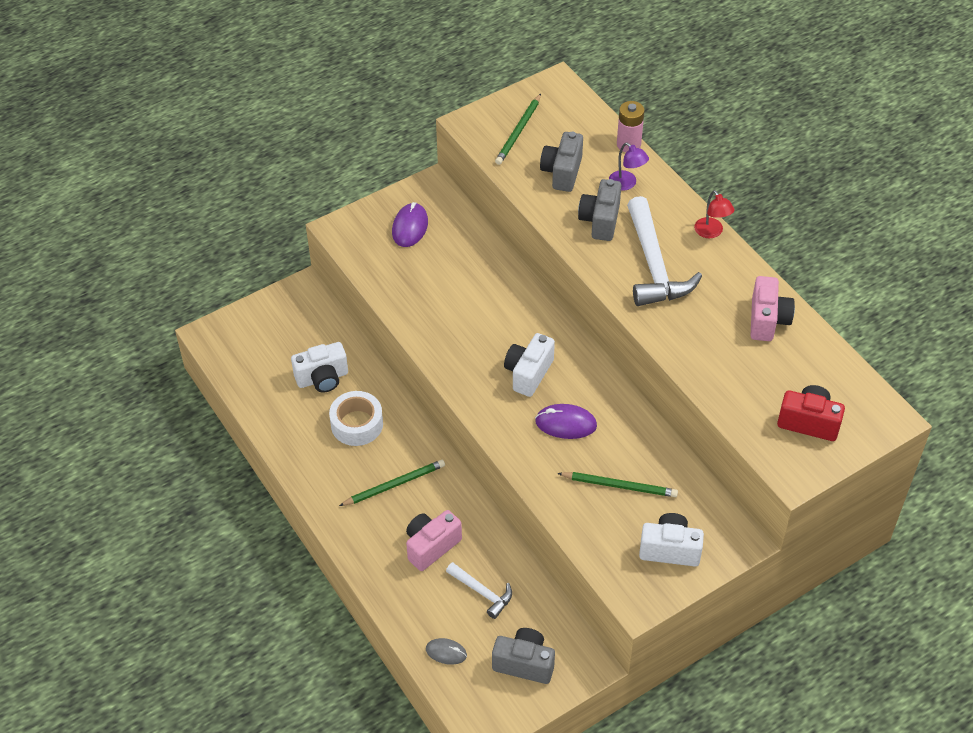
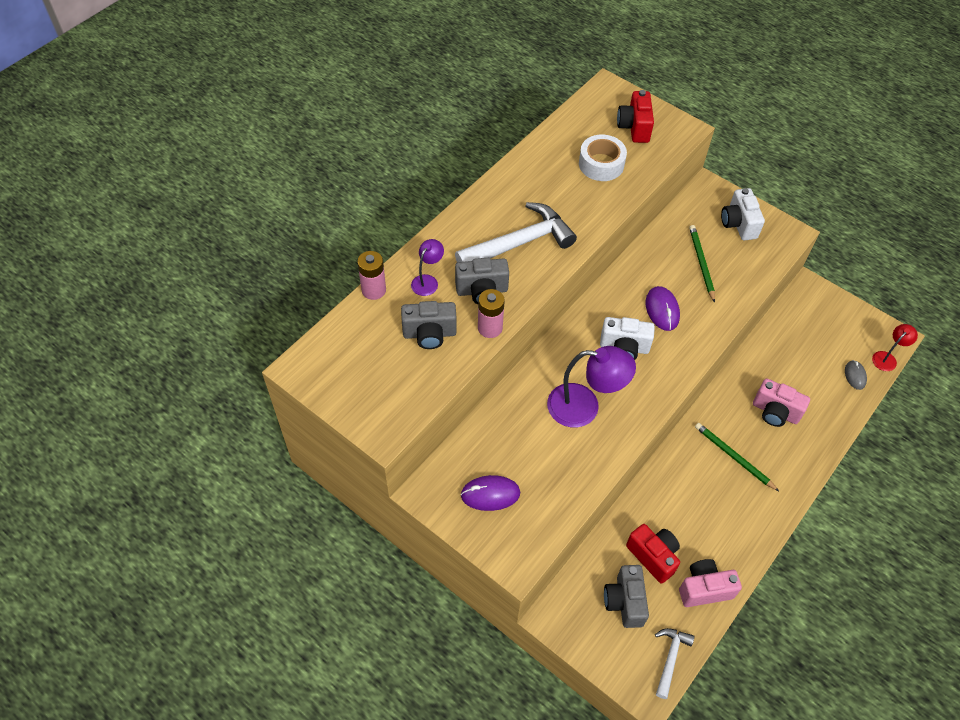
camera: 110 degrees left, 5 degrees up
(322, 378) = (653, 556): white camera -> red camera
(357, 424) = (689, 508): white tape -> white tape (601, 164)
(471, 319) = (584, 407): none -> purple lamp
(482, 592) = (794, 366): white hammer -> white hammer (670, 658)
(519, 131) = (383, 384): green pencil -> none
(524, 663) = (833, 325): grey camera -> grey camera (624, 602)
(553, 216) = (490, 328): none -> pink battery
(711, 232) = (465, 211): red lamp -> red lamp (887, 358)
(767, 320) = (547, 163): pink camera -> pink camera (704, 589)

